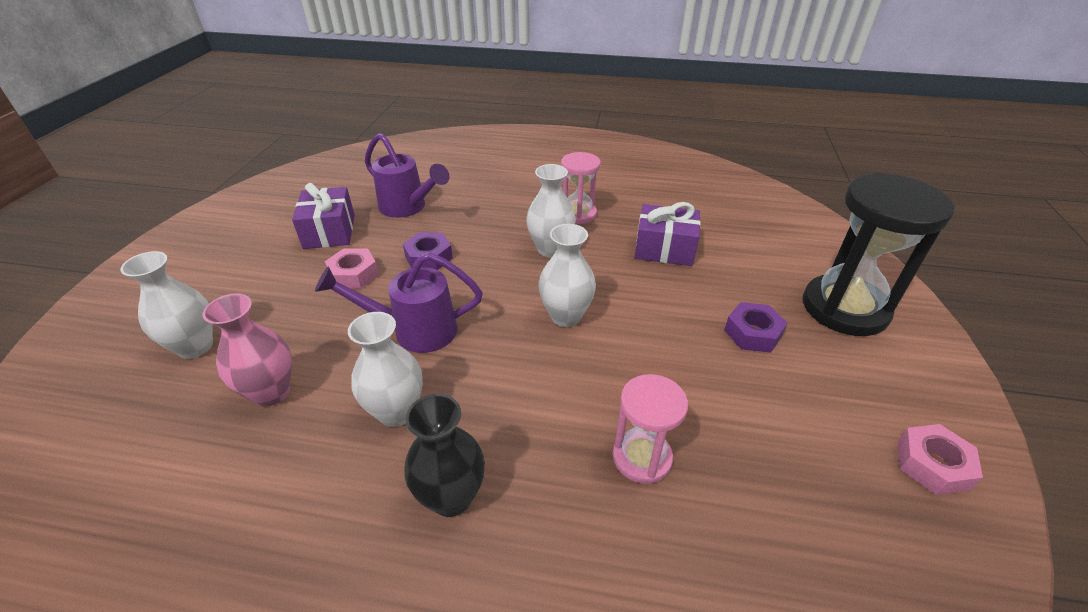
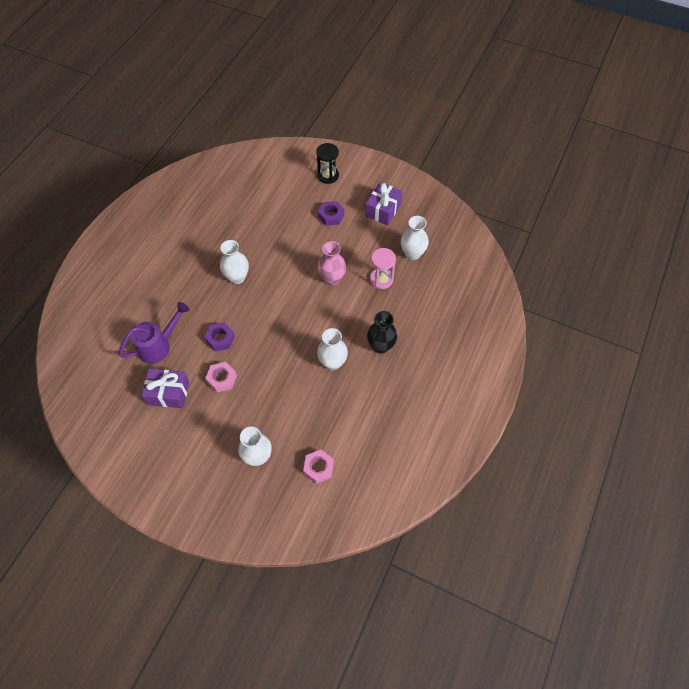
camera: 75 degrees left, 20 degrees up
(271, 392) = (304, 415): pink vase -> pink vase (332, 278)
(414, 331) = (282, 351): purple watering can -> none
(565, 316) = (294, 284): white vase -> white vase (412, 254)
(578, 214) = (207, 255): pink hourglass -> none
(664, 249) = (258, 225): purple gift -> purple gift (383, 210)
(844, 308) = (328, 175): black hourglass -> black hourglass, size x0.56
(932, 465) = (409, 194): pink nut -> pink nut (318, 468)

